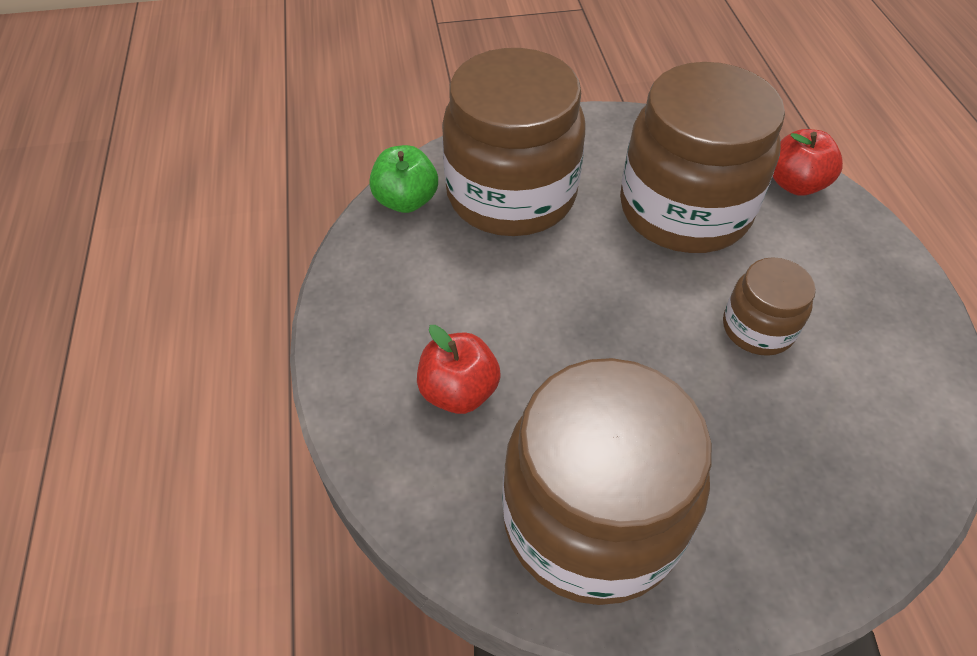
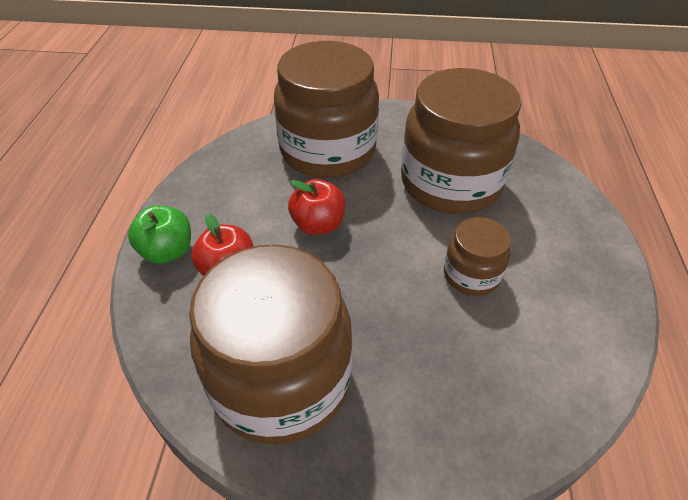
camera: 15 degrees right, 5 degrees down
(406, 201) = (253, 142): green apple -> green apple (167, 251)
(795, 184) = (547, 180): red apple -> red apple (318, 225)

